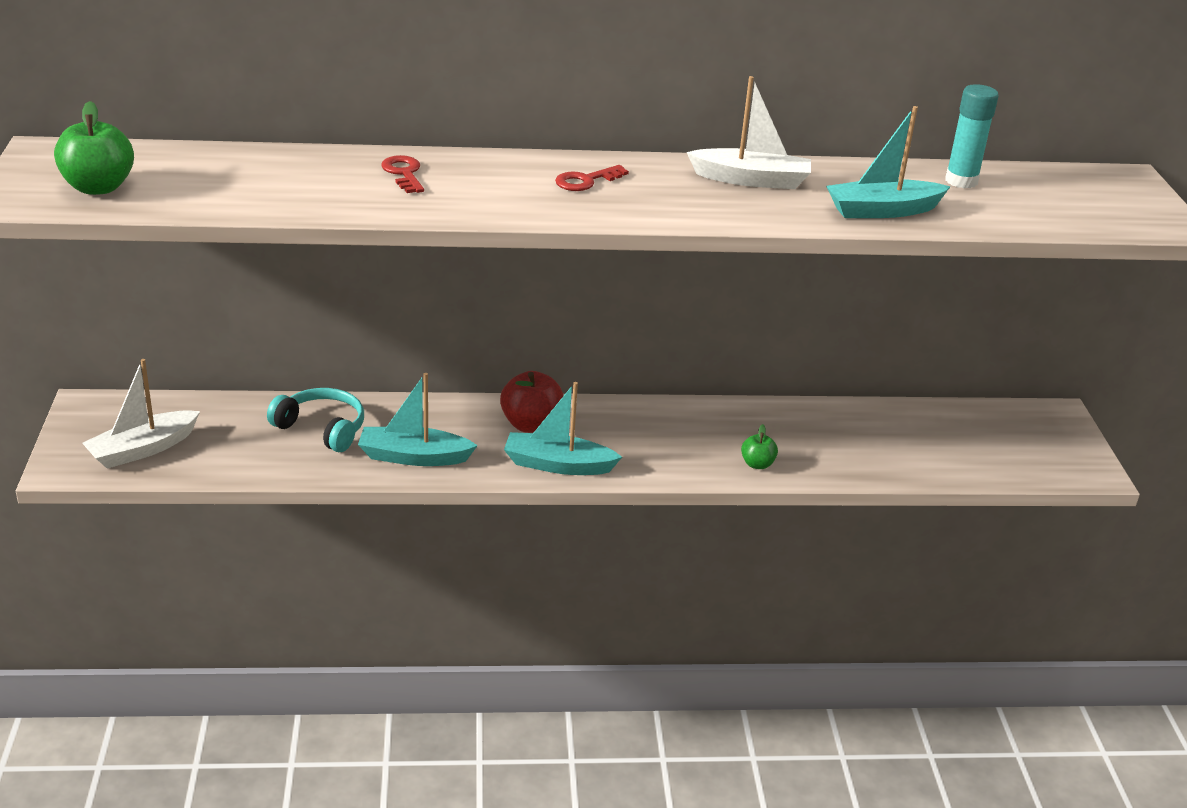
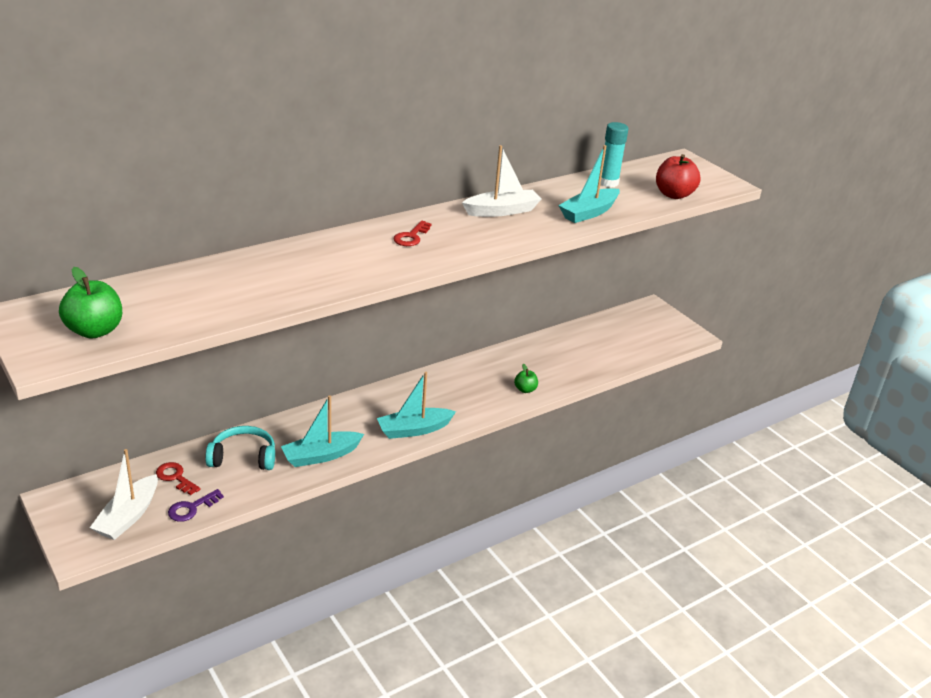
camera: 30 degrees left, 0 degrees up
(215, 464) = (191, 508): none -> purple key
(403, 173) = (295, 261): red key -> red key (175, 477)
(531, 424) = (375, 408): red apple -> red apple (674, 194)

